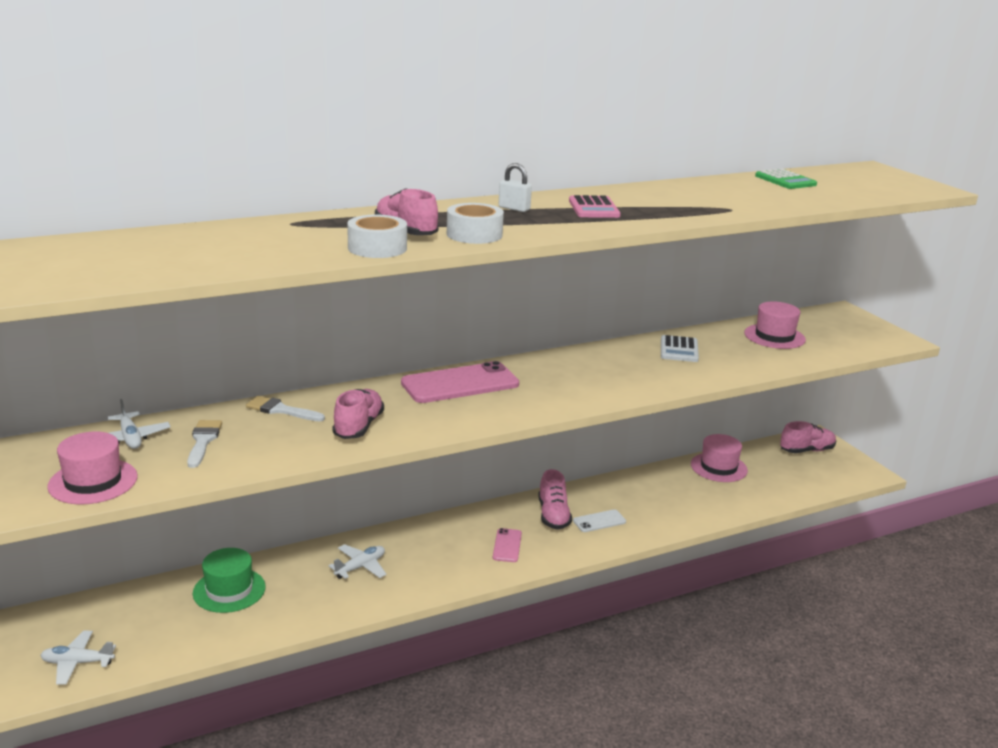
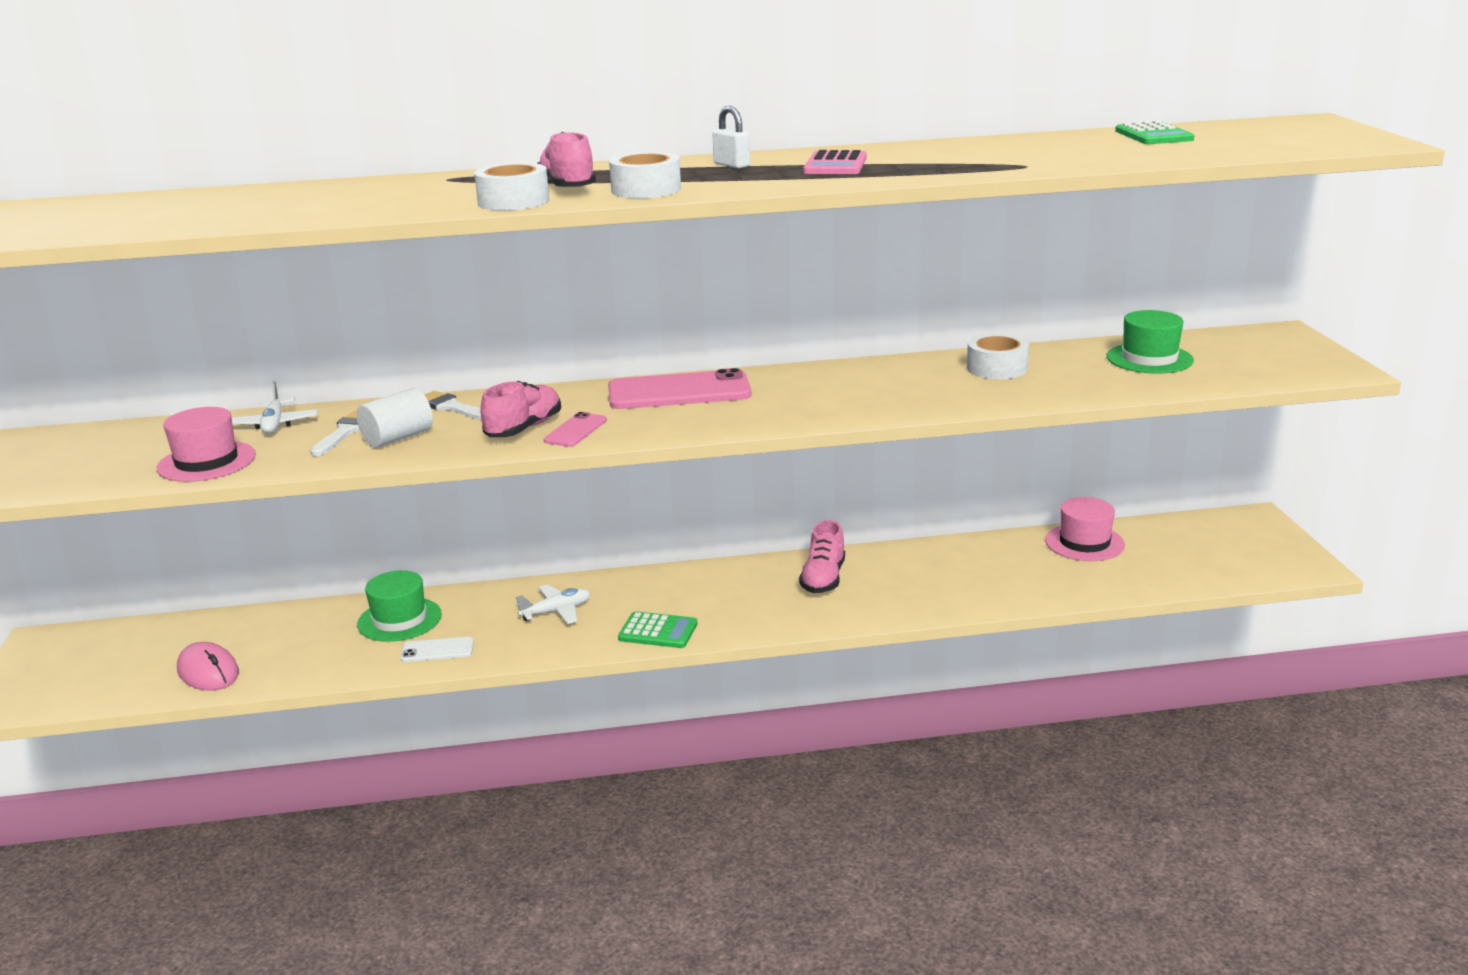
camera: 20 degrees right, 0 degrees up
(77, 663) = (208, 672): white plane -> pink mouse
(255, 444) = (398, 438): none -> white cylinder
(452, 575) = (658, 631): none -> green calculator
(507, 545) = (744, 606): pink phone -> pink phone (575, 430)
(599, 521) = (879, 591): white phone -> white phone (437, 650)
(679, 350) = (997, 368): white calculator -> white tape
(774, 336) = (1149, 358): pink hat -> green hat
(806, 450) = (1229, 532): pink shoe -> none

